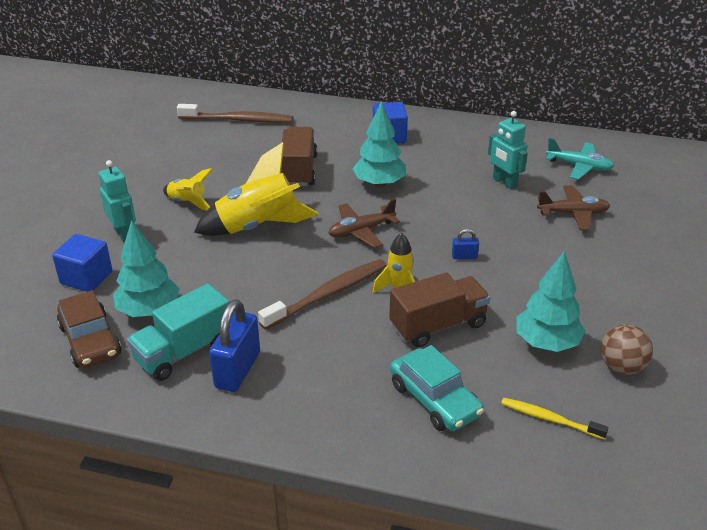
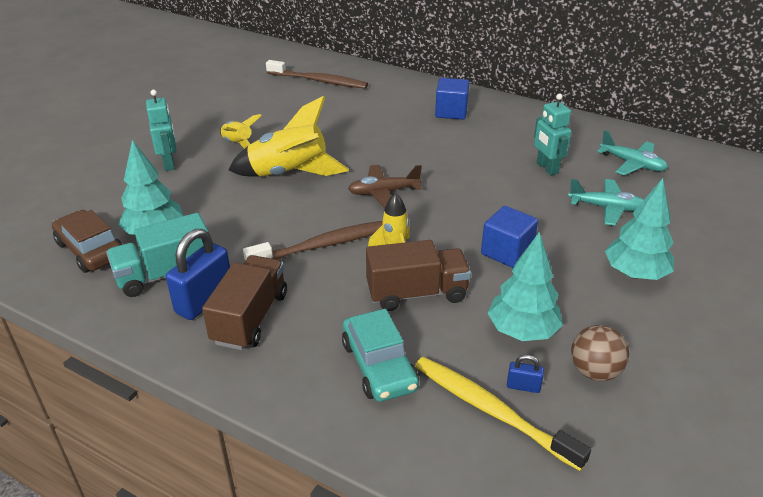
camera: 15 degrees right, 0 degrees up
(86, 278) = (117, 195): blue cube -> blue cube (507, 252)
(90, 341) = (90, 250): brown car -> brown car turned 150 degrees clockwise
(299, 170) = (351, 131): brown truck -> brown truck (250, 318)
(379, 183) = (421, 152): turquoise tree -> turquoise tree (635, 274)
(464, 256) = (474, 231): blue padlock -> blue padlock (523, 386)
(549, 419) = (491, 410): yellow toothbrush -> yellow toothbrush, size x1.69
(573, 213) = (606, 208): brown plane -> turquoise plane

